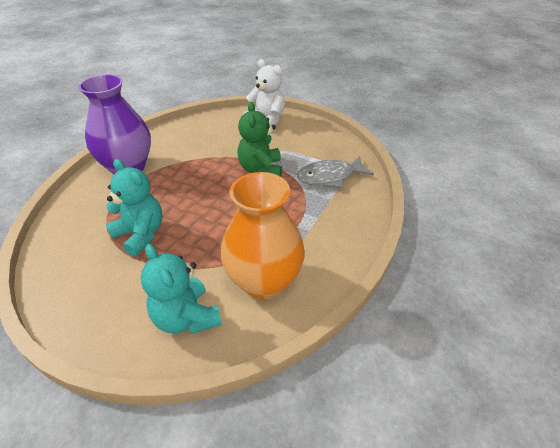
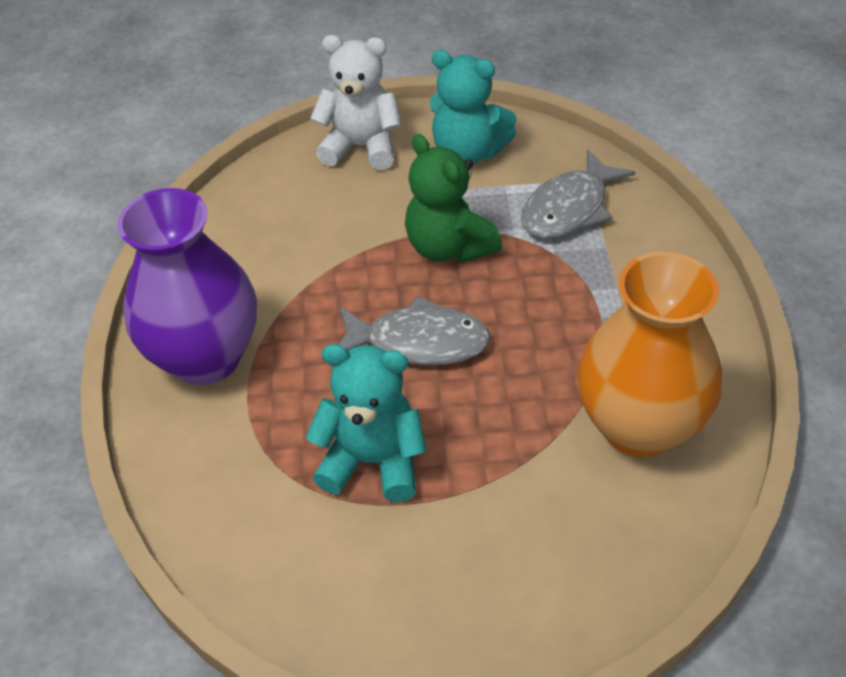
camera: 30 degrees left, 5 degrees up
(186, 317) = (587, 540): turquoise teddy bear -> turquoise teddy bear (468, 152)
(209, 199) = (418, 342): none -> grey fish

